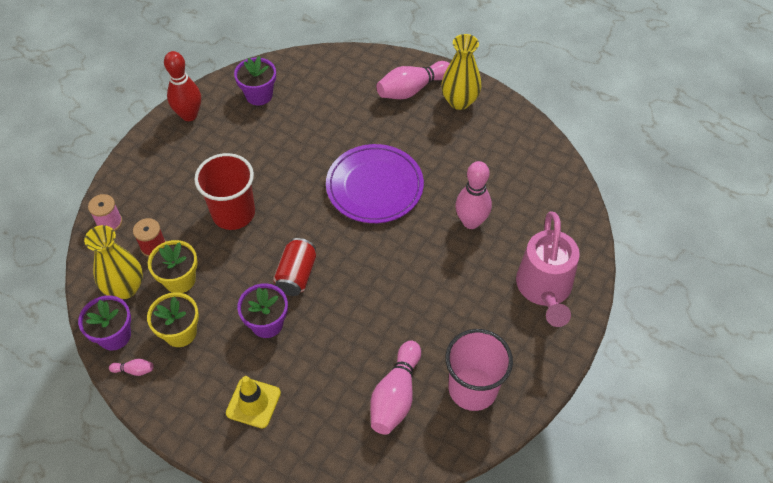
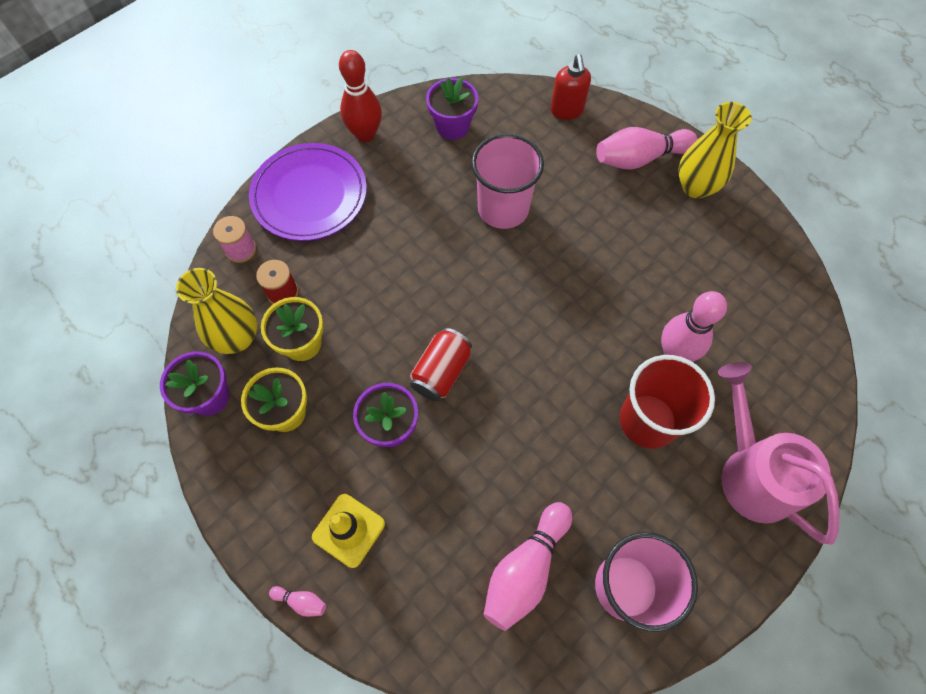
camera: 15 degrees right, 10 degrees up
(134, 370) = (220, 448): pink bowling pin -> pink bowling pin (301, 601)
(233, 213) = (386, 272): red cup -> red cup (648, 420)
(315, 147) = (503, 209): none -> pink cup
(347, 65) = (567, 111): none -> red soap dispenser
(374, 186) = (564, 276): purple plate -> purple plate (309, 195)
(544, 290) = (750, 471): pink watering can -> pink watering can turned 135 degrees clockwise

